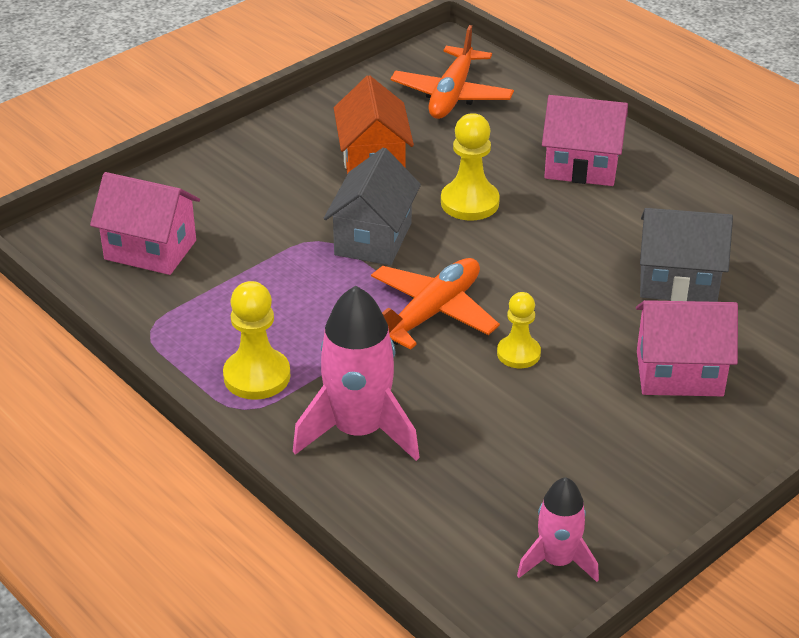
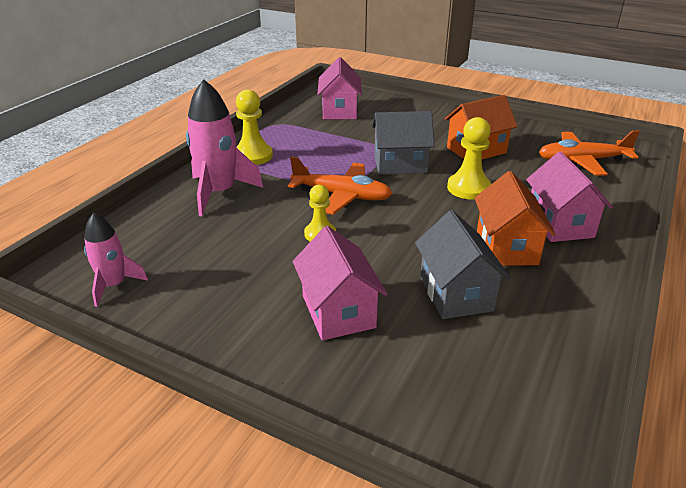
camera: 70 degrees right, 5 degrees down
(610, 219) = (506, 247): none -> orange house

